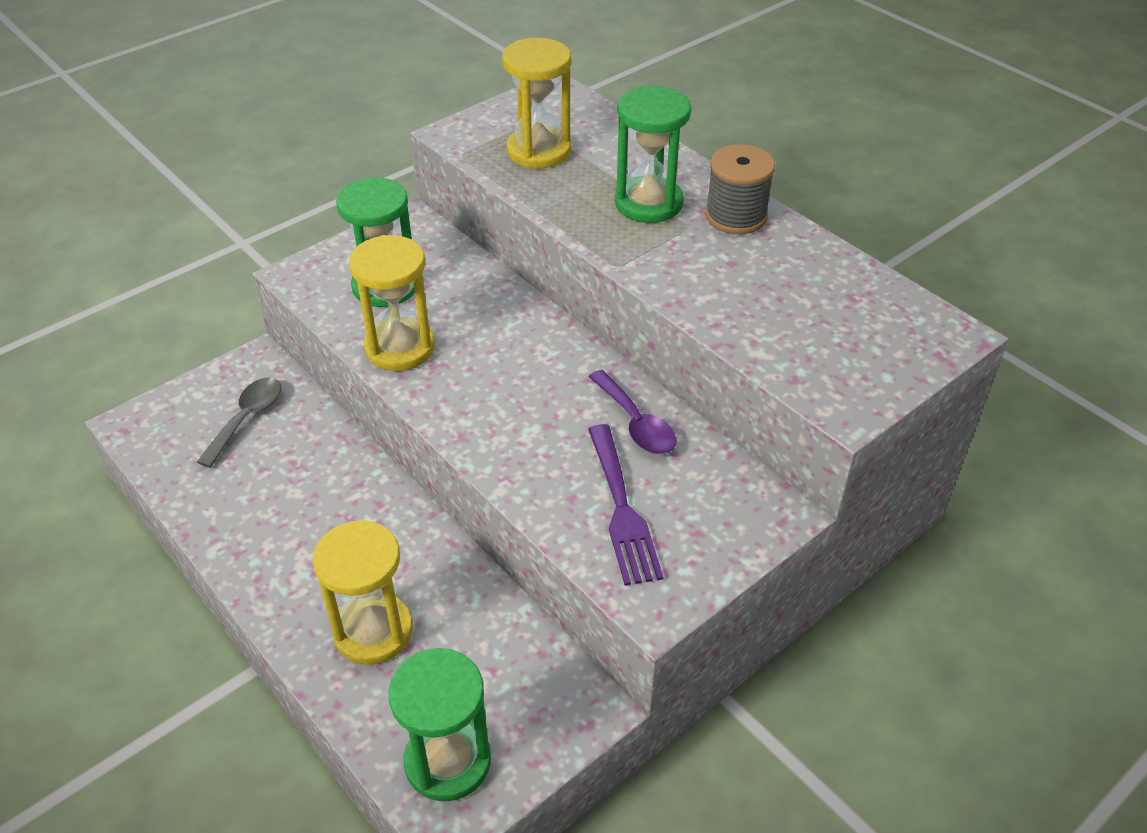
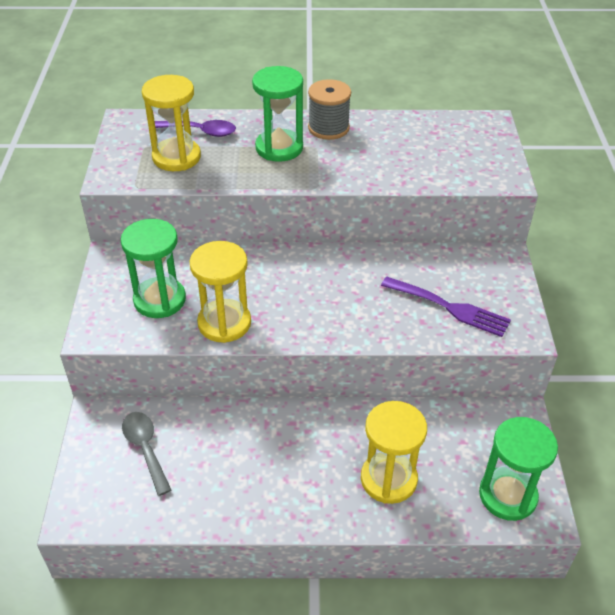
camera: 50 degrees left, 0 degrees up
(635, 423) = (393, 267): purple spoon -> purple spoon (200, 131)

